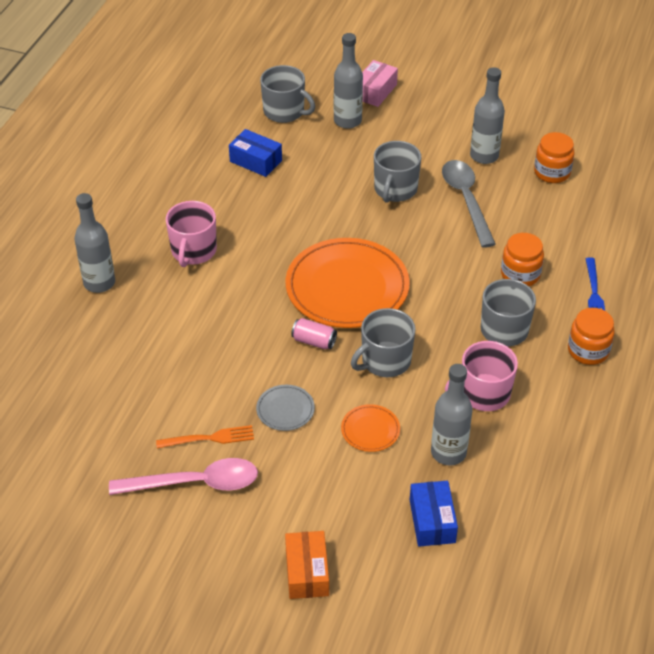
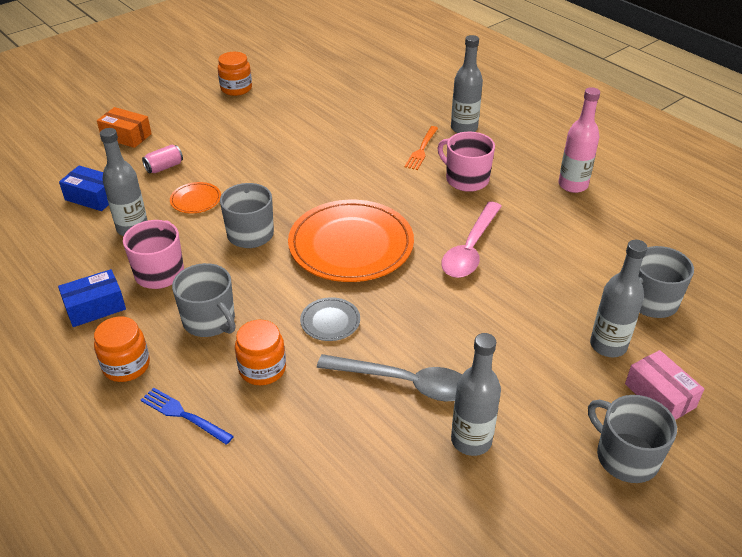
camera: 120 degrees right, 5 degrees down
(156, 183) = (573, 185): none -> pink bottle
(195, 483) = (239, 117): pink spoon -> pink spoon (470, 249)
(209, 438) = (268, 132): orange fork -> orange fork (422, 149)
(255, 161) = (571, 252): blue box -> blue box (95, 307)
(285, 409) = (257, 169): grey plate -> grey plate (330, 321)
(314, 341) = (308, 205): pink can -> pink can (164, 167)
(395, 189) = (462, 333): grey mug -> grey mug (625, 457)
(552, 172) = (396, 495): orange jar -> orange jar (236, 88)

